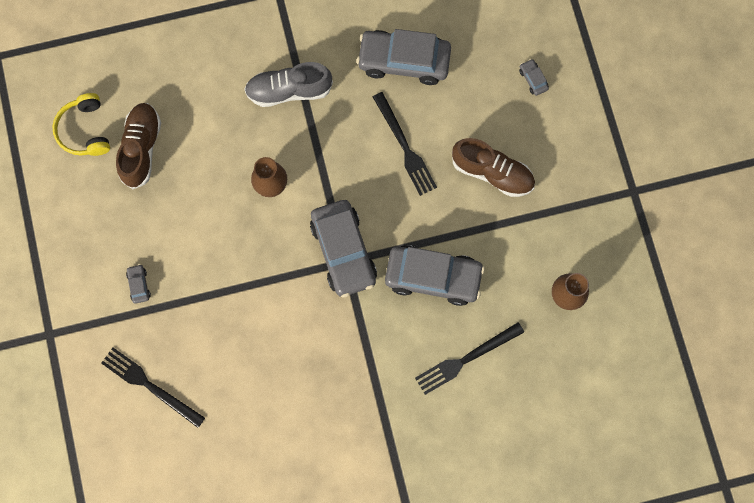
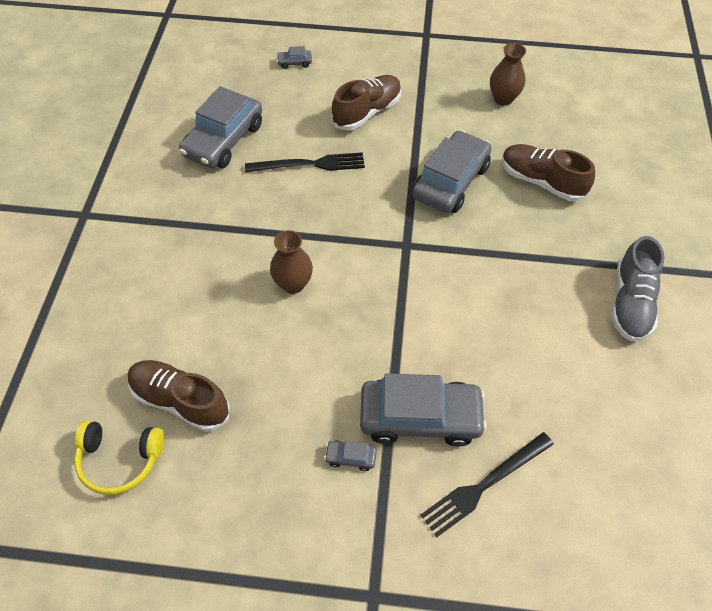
camera: 70 degrees left, 20 degrees down
(289, 90) = (197, 237): grey shoe -> grey shoe (630, 302)
(343, 251) = (395, 243): grey car -> grey car (420, 417)
(466, 359) = (541, 181): black fork -> brown shoe

